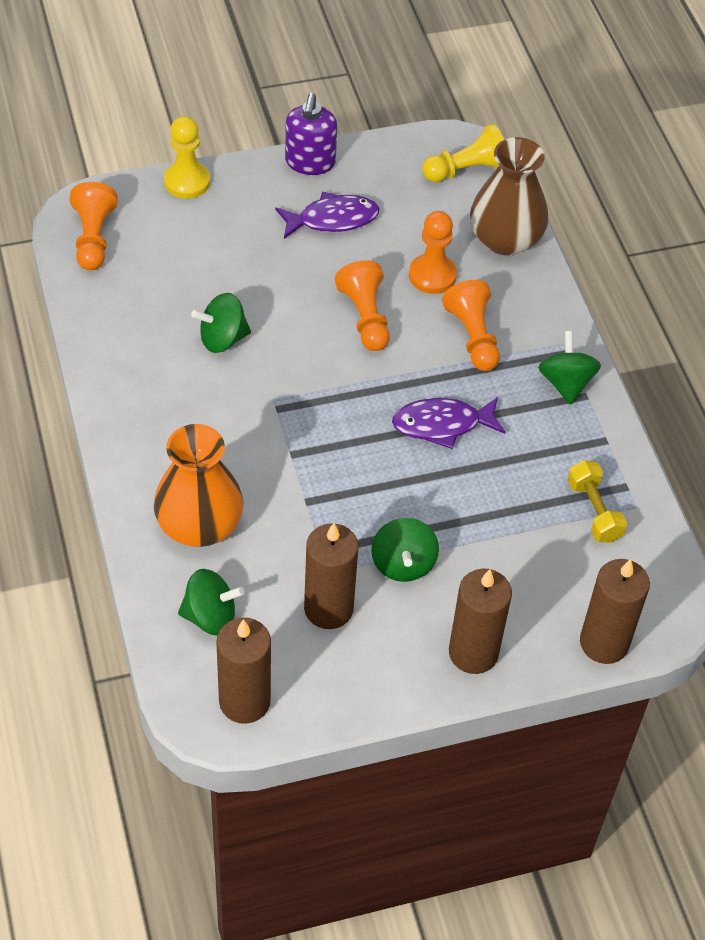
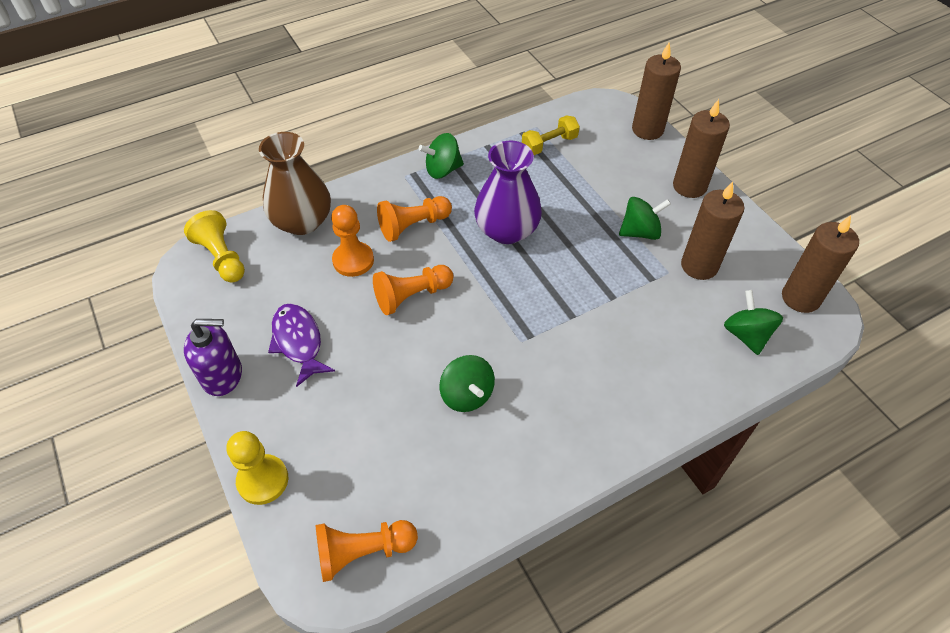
camera: 100 degrees left, 0 degrees up
(199, 525) = (669, 363): orange vase -> none
(442, 425) = (506, 230): purple fish -> purple vase

